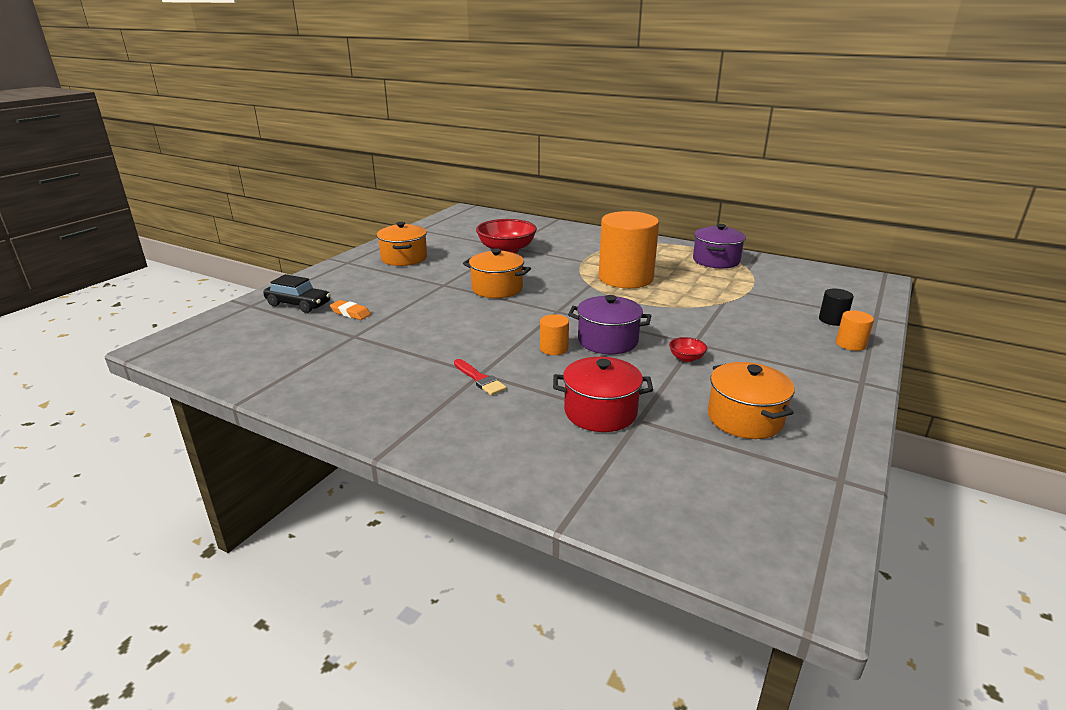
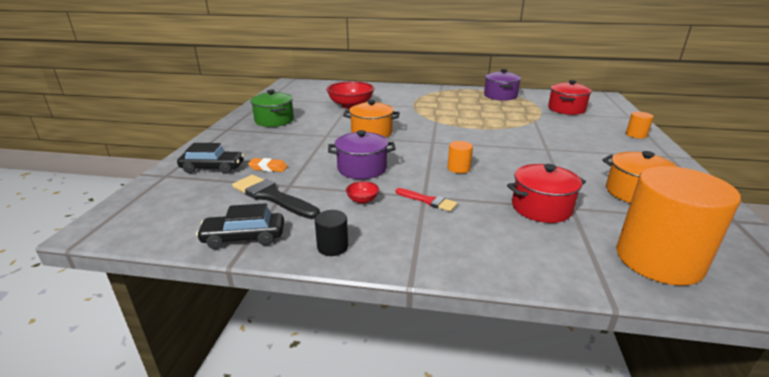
camera: 20 degrees left, 0 degrees up
(269, 380) = (244, 237): none -> black car
(328, 345) = (272, 197): none -> black brush
(404, 258) = (274, 120): orange pot -> green pot
(608, 341) = (490, 157): purple pot -> purple pot (362, 168)
(625, 278) = (455, 114): orange cylinder -> orange cylinder (658, 260)
(686, 358) = (553, 159): red bowl -> red bowl (362, 200)
(790, 292) = (566, 109): none -> red pot
(832, 320) = (609, 122): black cylinder -> black cylinder (332, 247)

